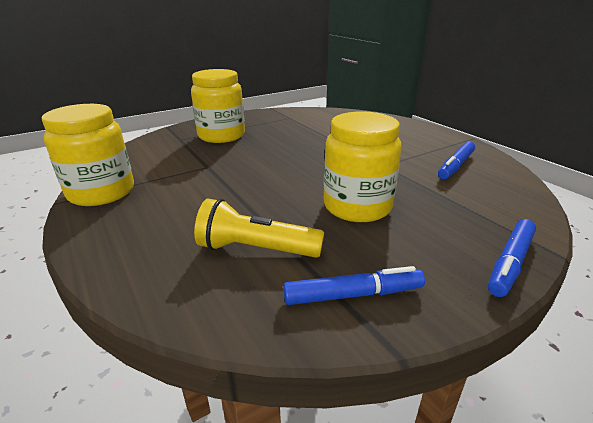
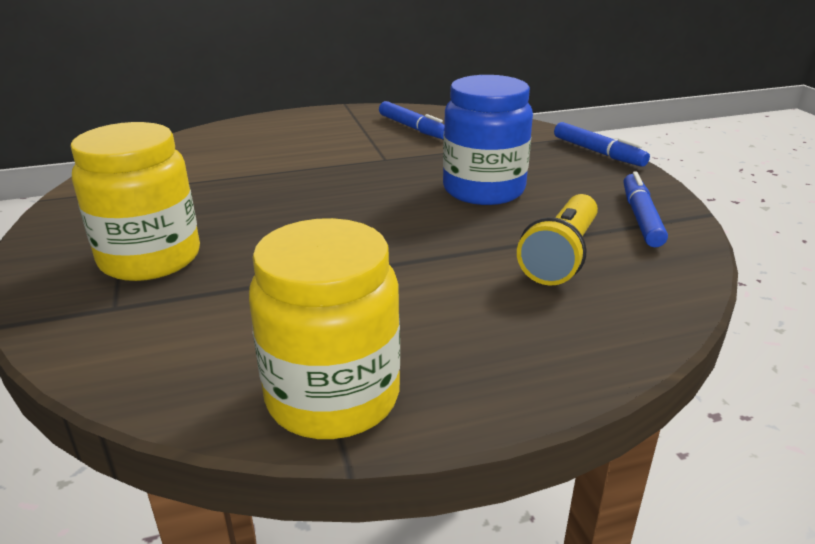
camera: 75 degrees left, 0 degrees up
(357, 206) = (483, 190): yellow jar -> blue jar

